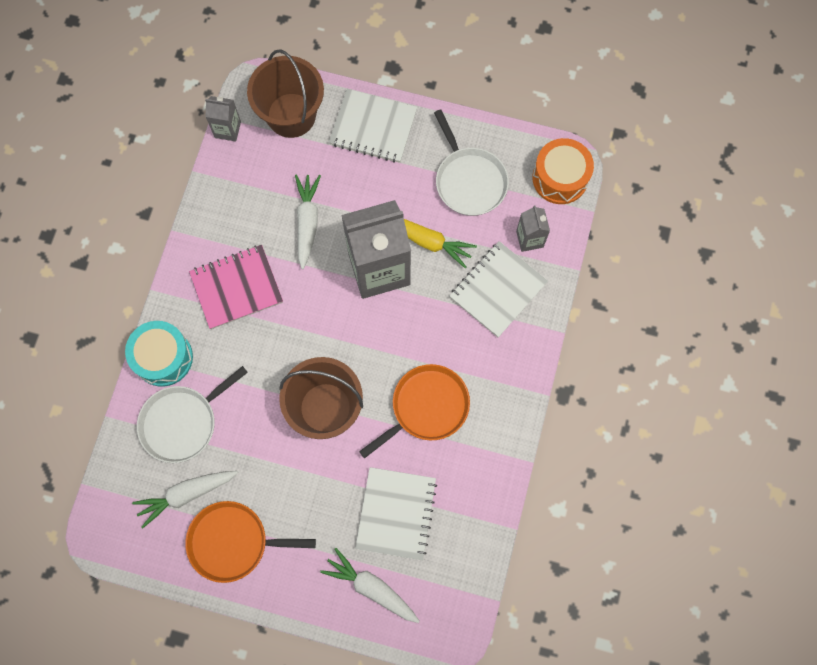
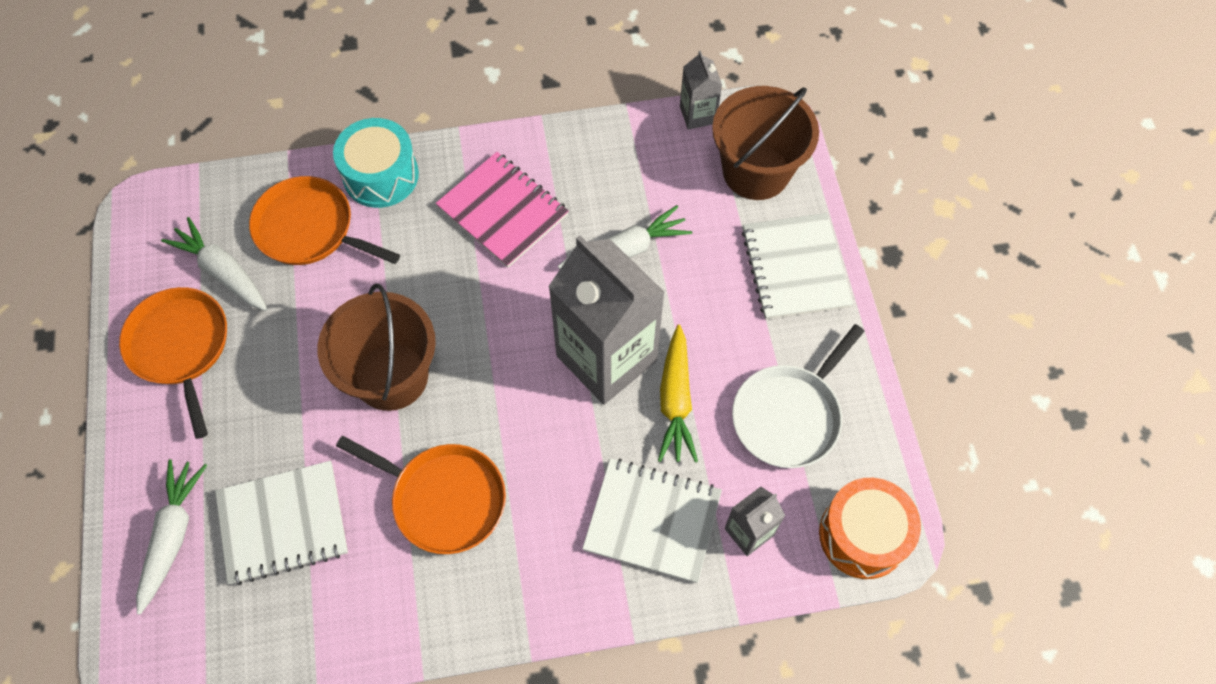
camera: 65 degrees right, 10 degrees down
(182, 422) = (310, 229): white pan -> orange pan

